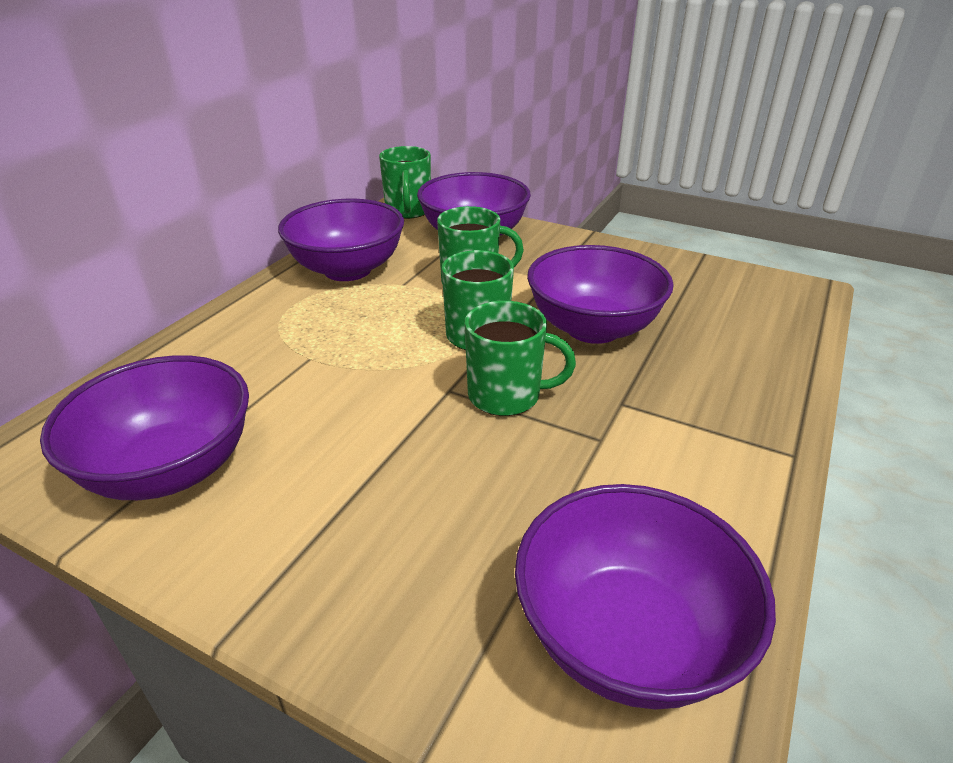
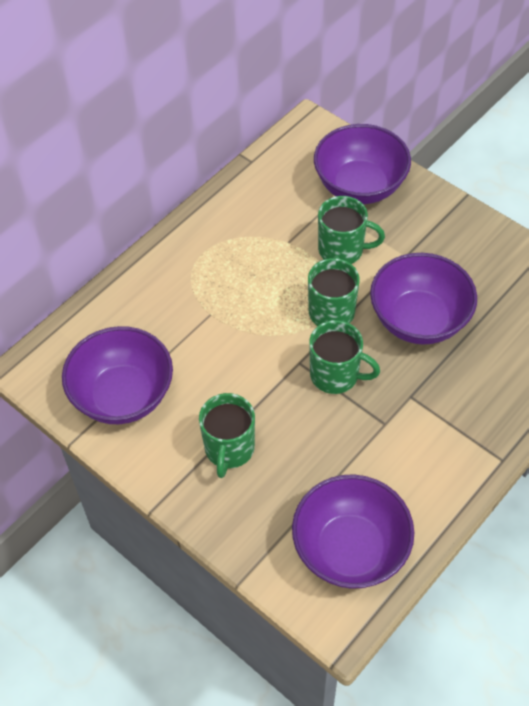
camera: 15 degrees right, 20 degrees up
(347, 270) = (248, 216): purple bowl -> none
(408, 211) = (311, 137): green mug -> green mug (229, 449)

